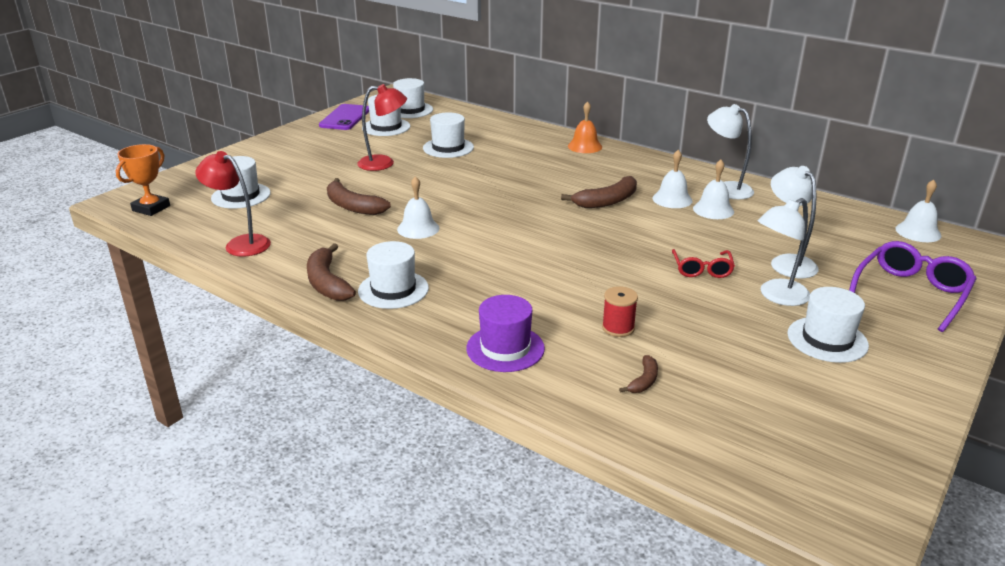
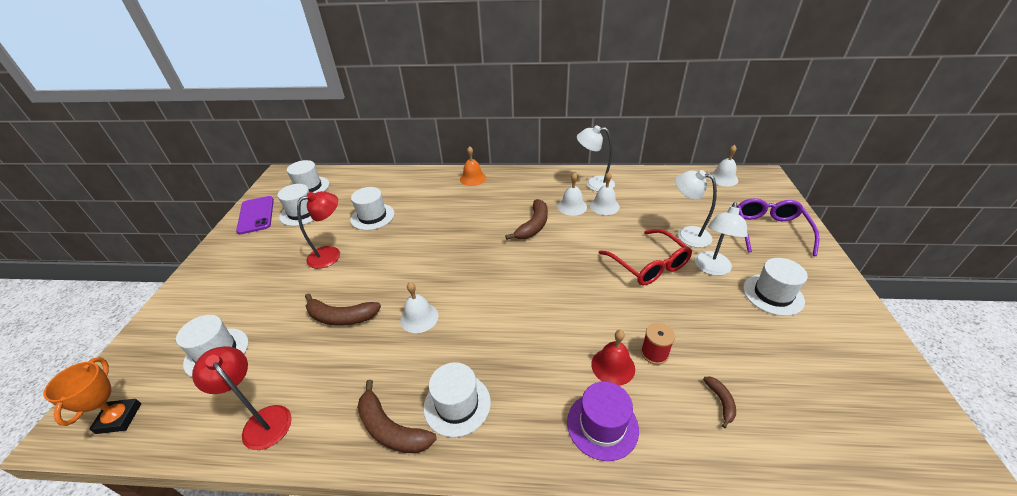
camera: 30 degrees left, 10 degrees up
(240, 244) = (262, 420): red lamp -> red lamp turned 45 degrees clockwise
(563, 320) = (613, 366): none -> red bell
(702, 269) = (649, 265): red glasses -> red glasses, size x1.65

